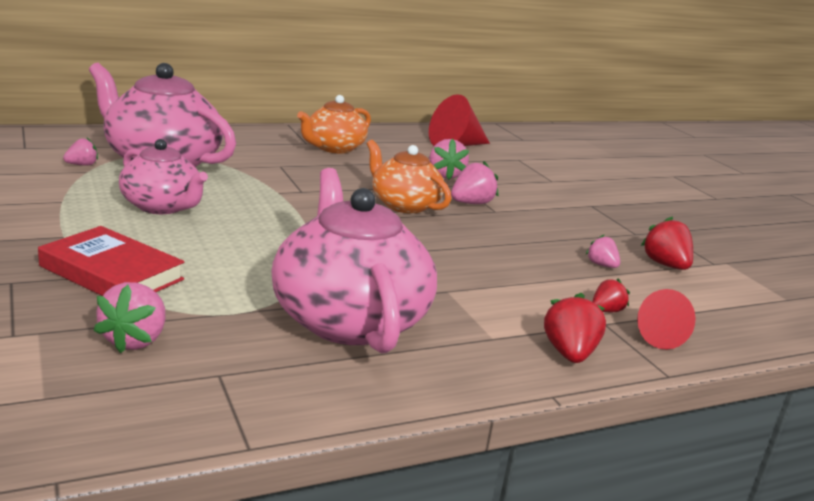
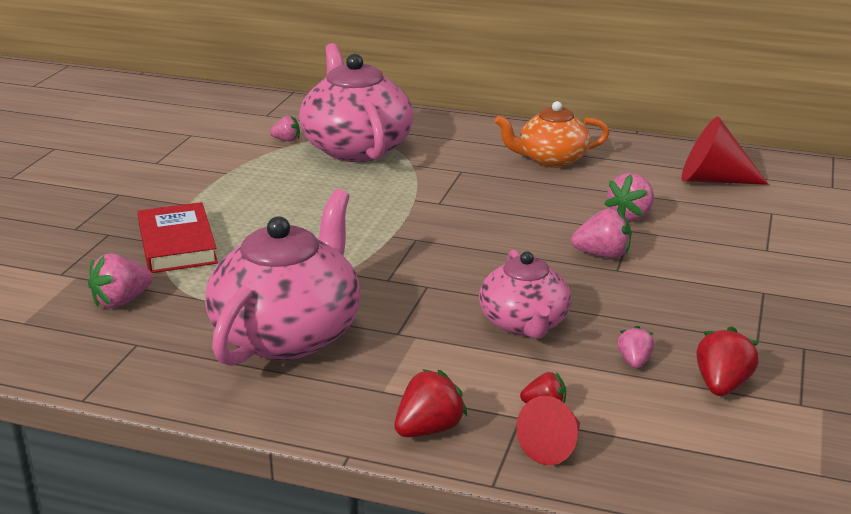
camera: 45 degrees right, 5 degrees up
(162, 206) = (293, 193): pink teapot -> pink teapot (524, 324)
(404, 205) = (521, 239): orange teapot -> none

